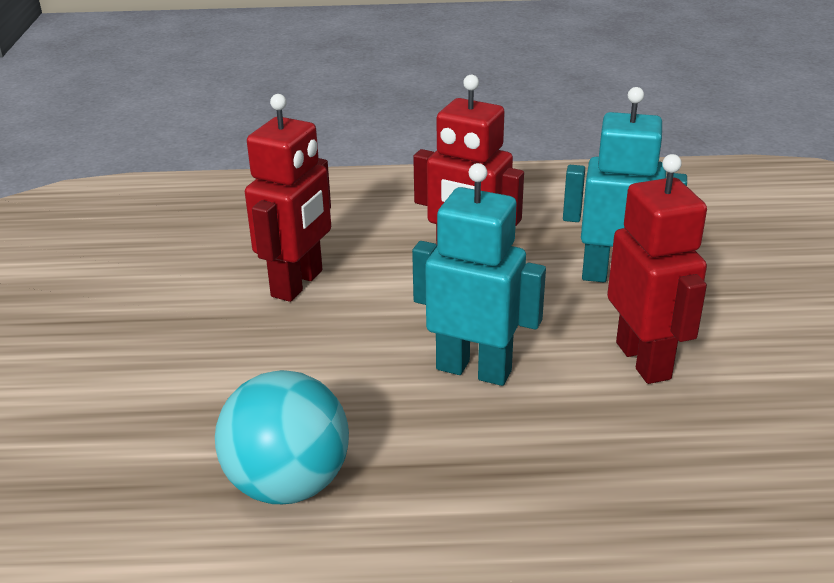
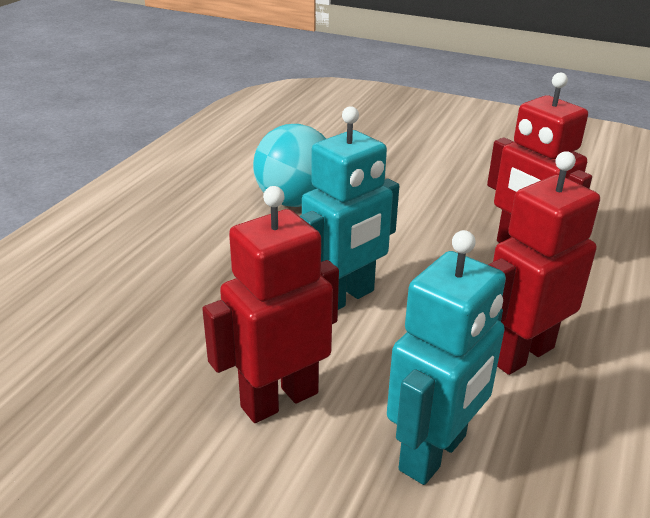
camera: 115 degrees right, 0 degrees up
(644, 360) = (279, 399): red robot -> red robot turned 135 degrees clockwise

